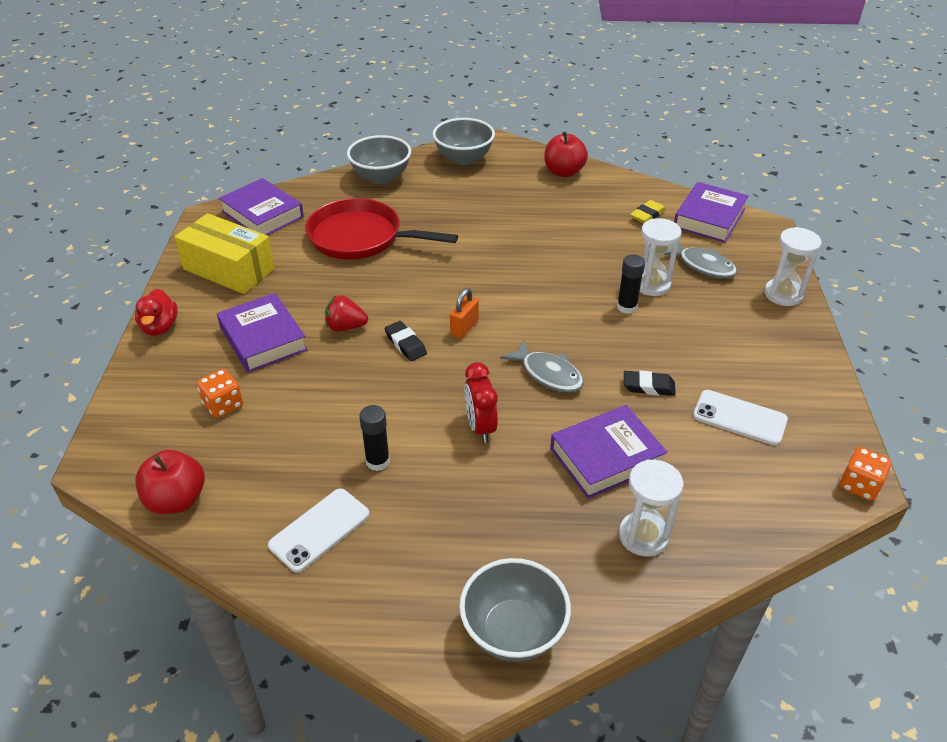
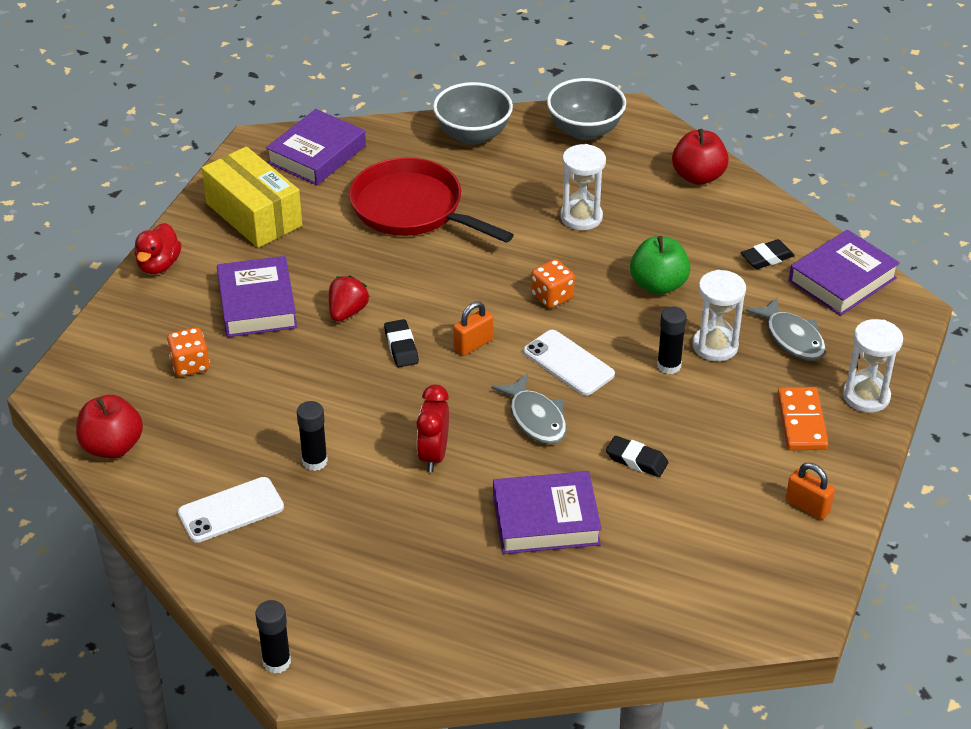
camera: 20 degrees right, 0 degrees up
(262, 214) = (317, 154): purple book -> purple book turned 60 degrees clockwise
(345, 327) = (347, 312): red strawberry -> red strawberry turned 90 degrees clockwise
(435, 674) = (276, 662): none -> black glue stick
(513, 631) = (364, 649): grey bowl -> none
(581, 251) = (658, 285): none -> green apple
(643, 536) = (537, 603): white hourglass -> white hourglass (581, 217)
(647, 215) = (767, 258): yellow eraser -> black eraser
(739, 418) = (715, 519): white phone -> white phone (568, 363)
(751, 324) = (801, 422): none -> orange domino
(801, 388) = (807, 506): none -> orange padlock
(859, 485) = (797, 621): orange dice -> orange dice (552, 297)

